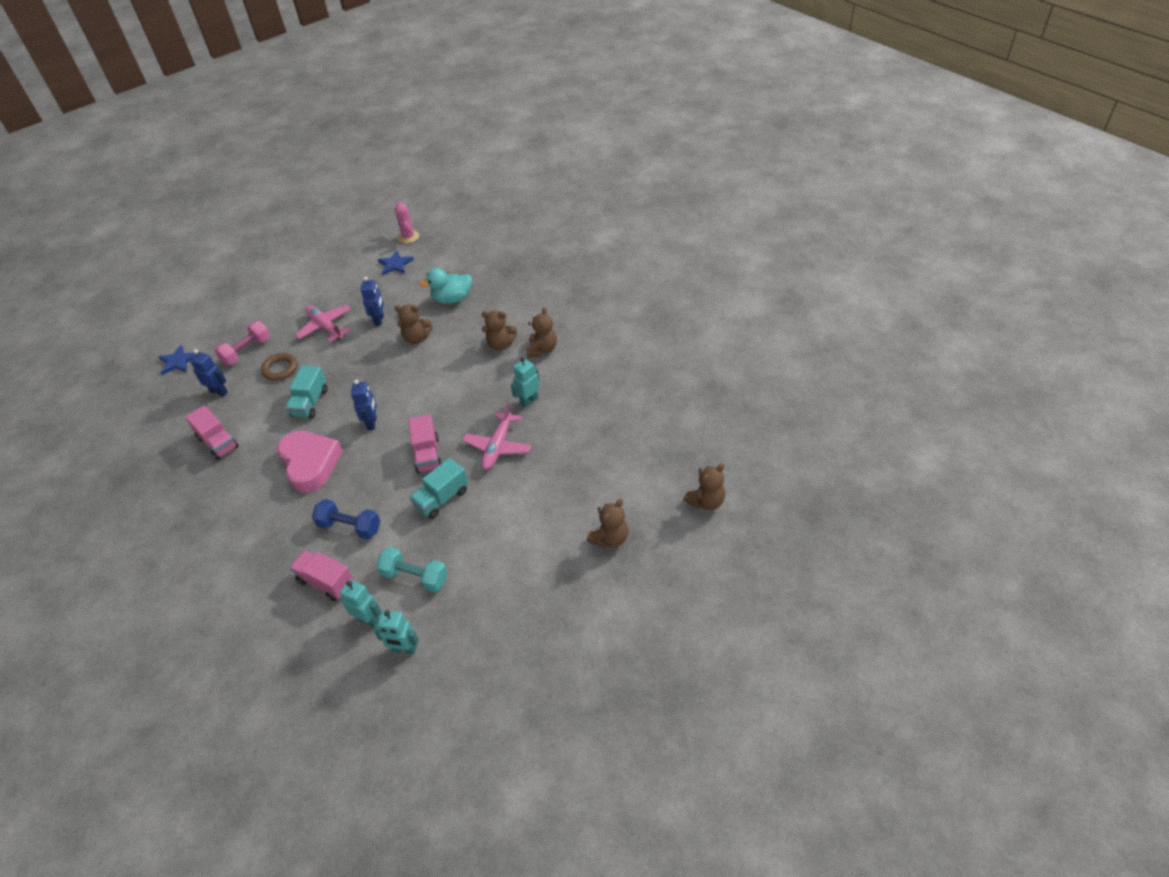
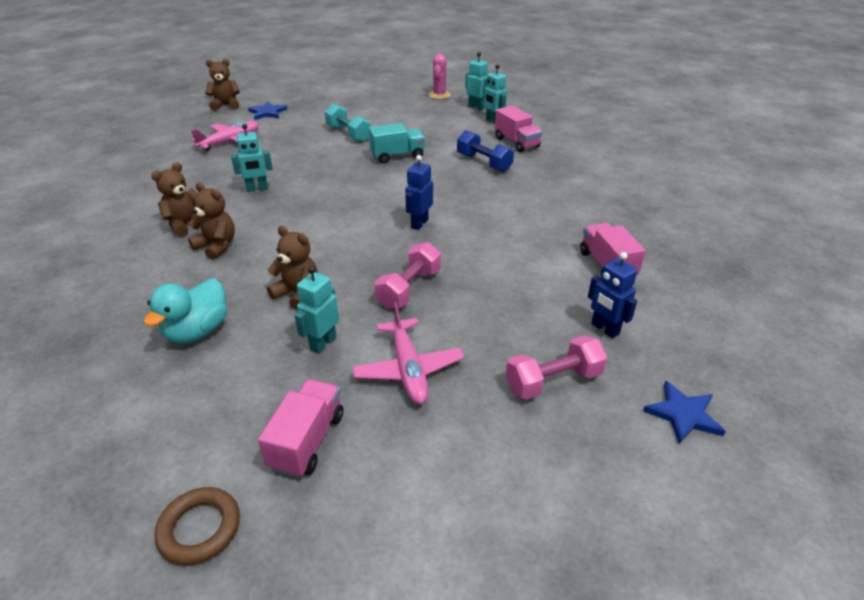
camera: 155 degrees left, 10 degrees down
(280, 369) = (505, 327): brown ring -> brown ring (199, 528)
(310, 403) = (479, 267): turquoise truck -> none
(310, 464) = (502, 212): pink heart -> none
(350, 369) = (409, 288): none -> pink dumbbell
(379, 320) = (323, 343): blue robot -> turquoise robot
(395, 264) = (204, 453): blue star -> blue star (267, 112)
(408, 237) = (108, 528): pink cactus -> pink cactus (439, 95)
(415, 577) = (449, 128): turquoise dumbbell -> turquoise dumbbell (348, 134)
(427, 454) = (385, 183): pink truck -> pink truck (307, 441)
(452, 299) = (197, 331): turquoise duck -> turquoise duck turned 105 degrees clockwise
(498, 446) = (321, 169): pink plane -> pink plane (230, 141)
(610, 538) = (305, 109): brown teddy bear -> none

